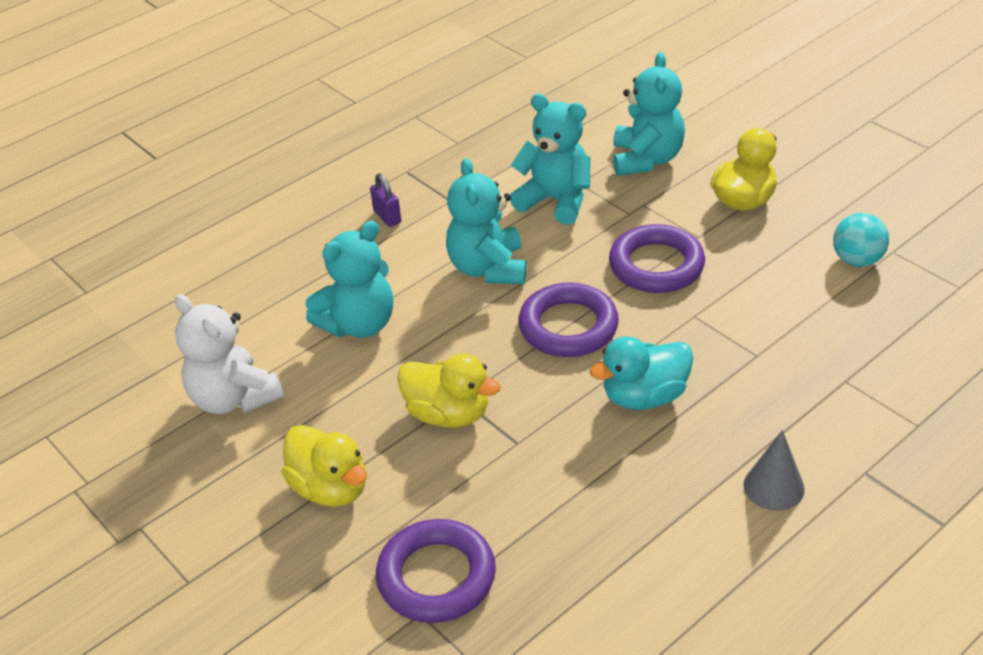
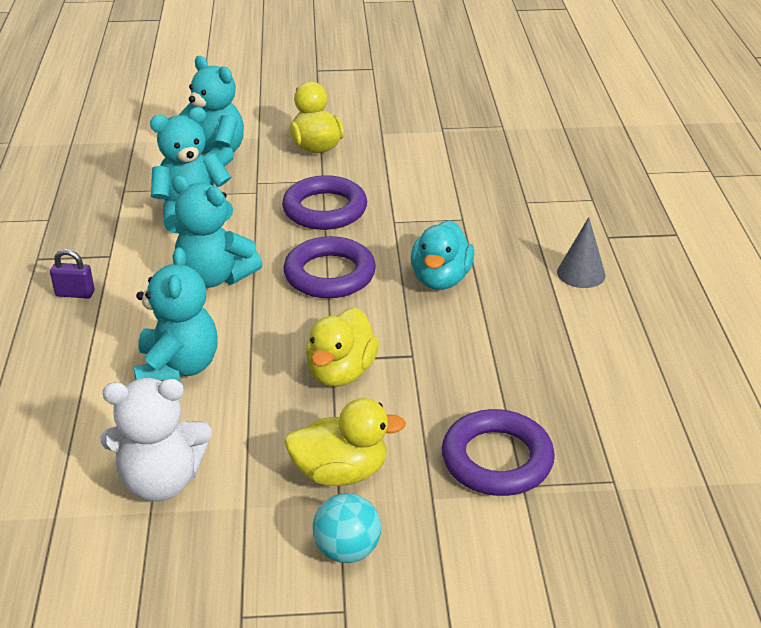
camera: 55 degrees left, 5 degrees down
(448, 414) = (341, 372): yellow duck -> yellow duck turned 135 degrees clockwise
(857, 260) = (431, 142): turquoise ball -> turquoise ball (347, 550)

